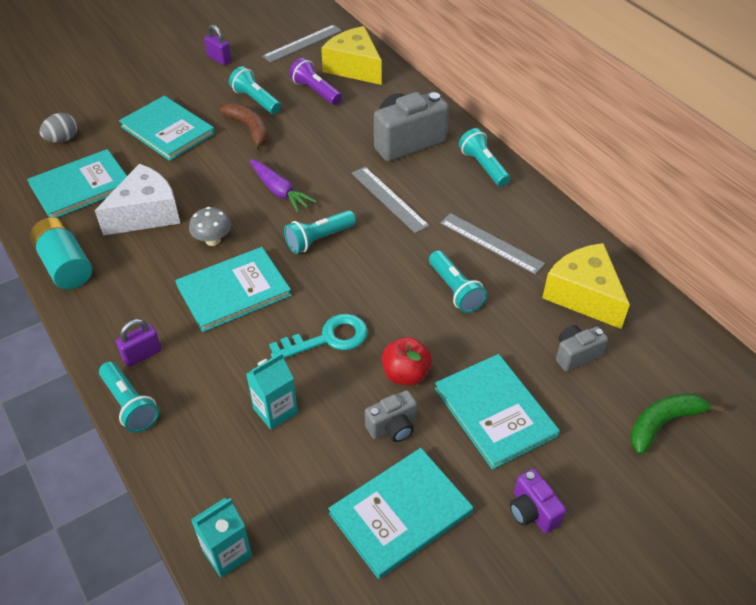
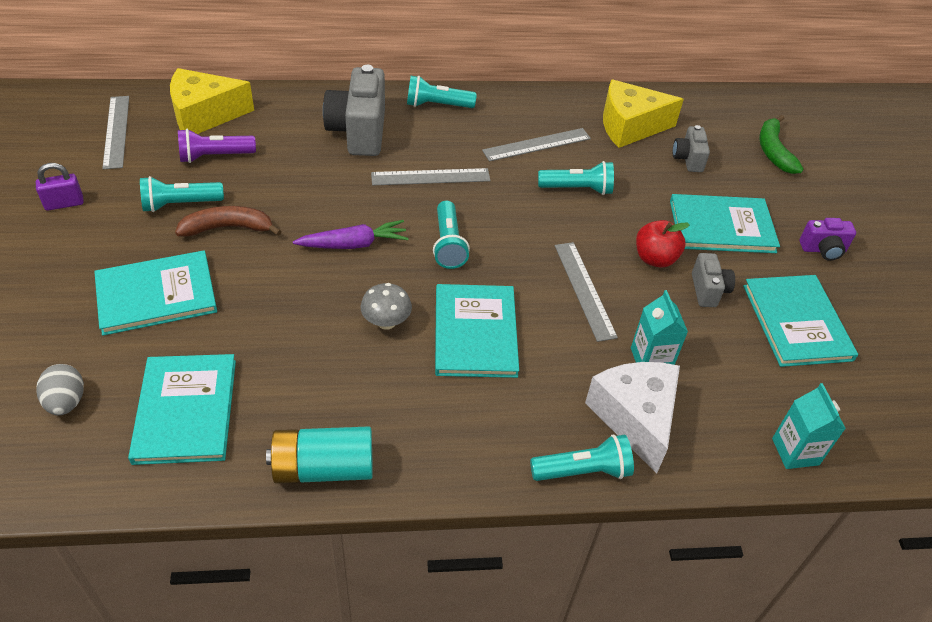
camera: 65 degrees left, 0 degrees up
(142, 355) = (518, 438): purple padlock -> none
(146, 214) = (294, 363): white cheese -> white cheese (635, 418)
(328, 338) = (584, 290): turquoise key -> grey ruler

